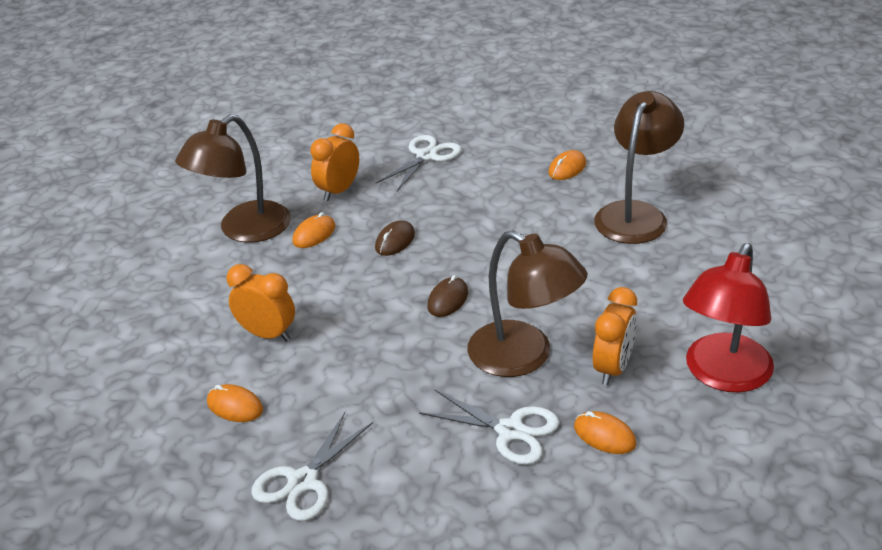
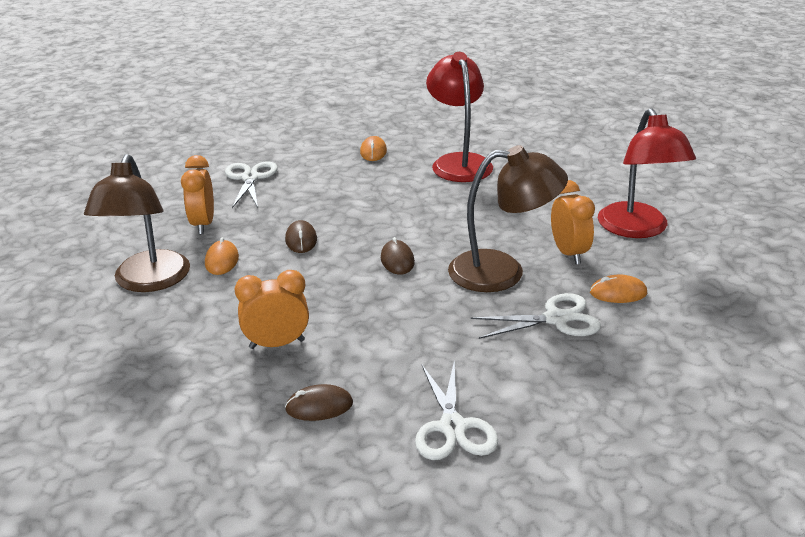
camera: 40 degrees left, 5 degrees down
(235, 406) = (319, 406): orange mouse -> brown mouse
(635, 214) = (459, 162): brown lamp -> red lamp

